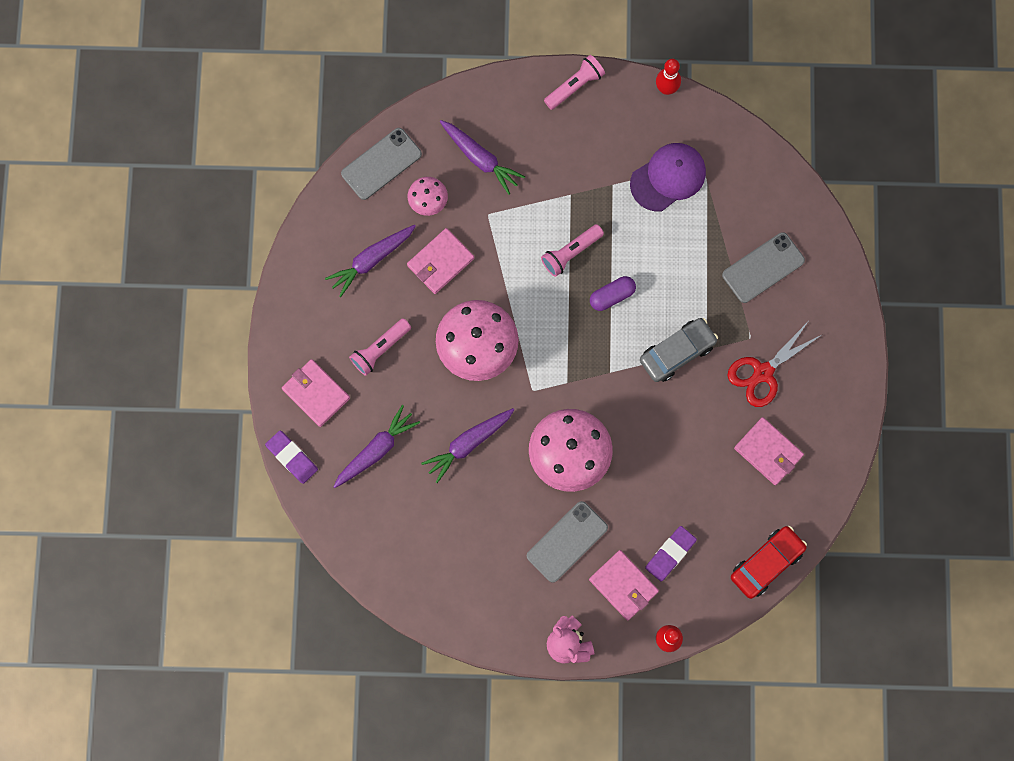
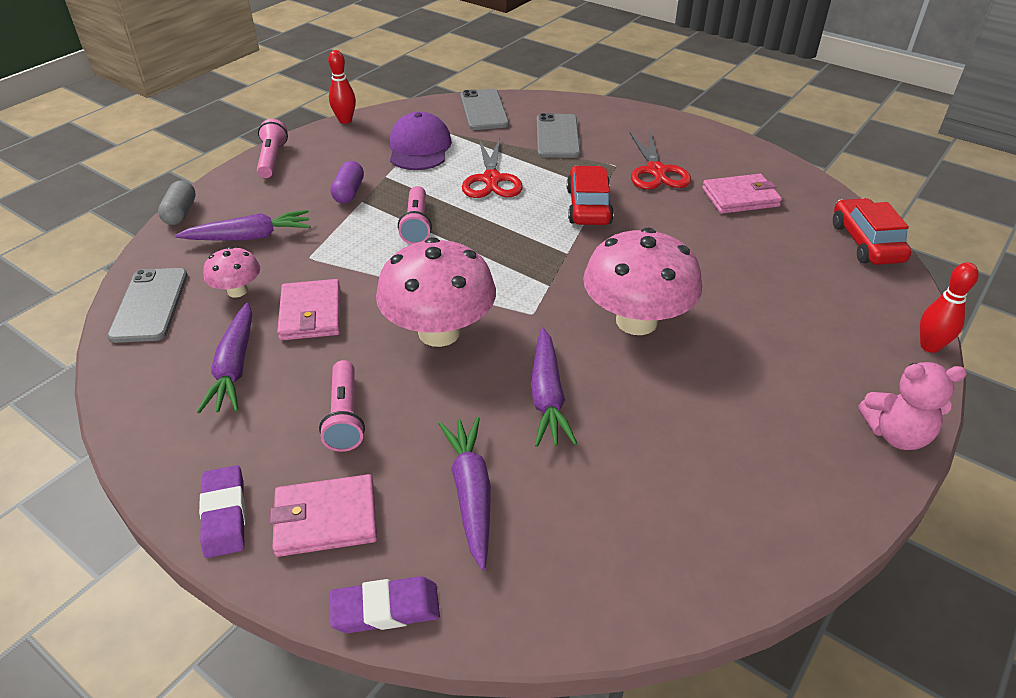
camera: 55 degrees left, 35 degrees down
(471, 89) = (180, 213): none -> grey capsule
(567, 542) = (746, 371): grey phone -> grey phone (484, 110)
(612, 296) = (489, 219): purple capsule -> purple capsule (349, 192)
(623, 585) = (836, 350): pink wallet -> none
(663, 262) = (491, 179): none -> red scissors
(670, 554) = (815, 299): purple eraser -> purple eraser (224, 515)
(677, 352) = (588, 206): grey car -> red car

